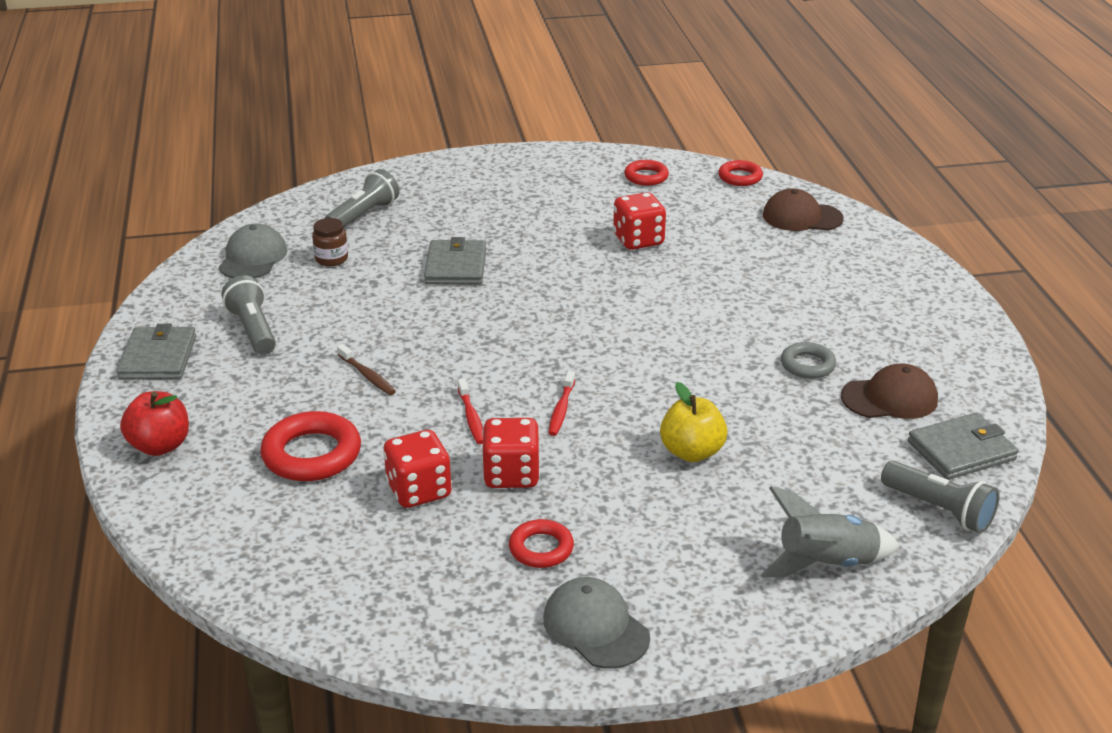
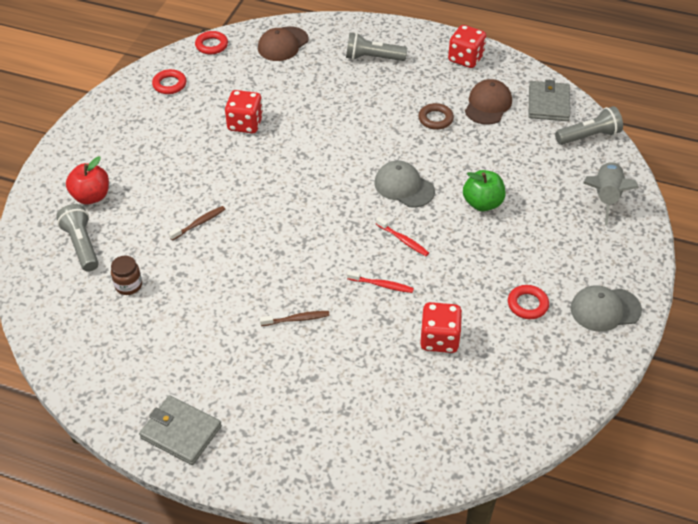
camera: 60 degrees left, 15 degrees up
(160, 446) = (297, 463): red apple -> red apple (91, 196)
(253, 258) = (85, 330): grey cap -> grey cap (404, 187)
(253, 330) = (188, 363): grey flashlight -> grey flashlight (373, 58)
(312, 454) = (365, 380): red ring -> none
(456, 267) = (199, 223): grey wallet -> brown toothbrush
(511, 475) = (452, 290): red dice -> red dice (465, 59)
(692, 452) = (482, 203): yellow apple -> green apple
(807, 365) = (435, 119): grey ring -> brown ring

